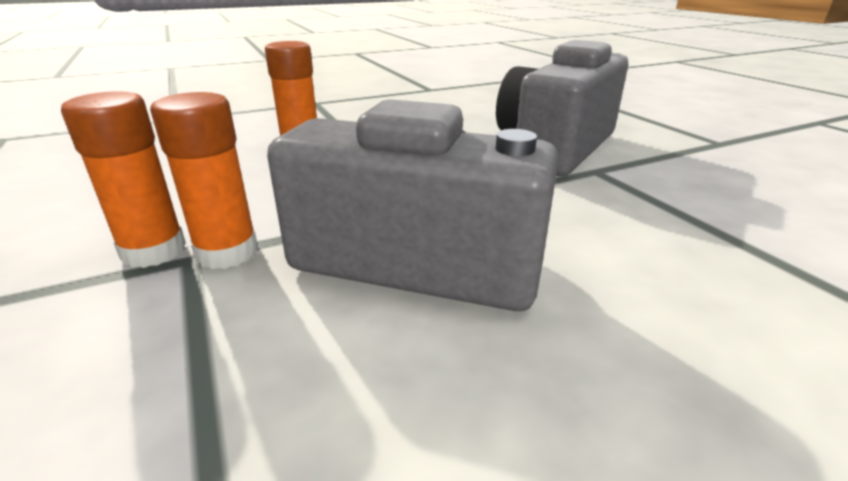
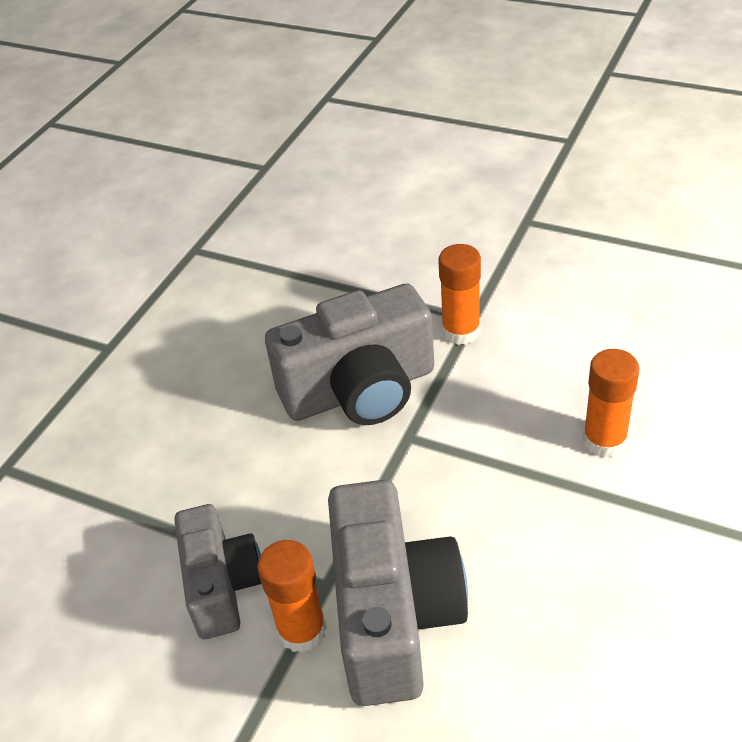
camera: 145 degrees right, 15 degrees up
(154, 251) = (496, 309): orange glue stick -> orange glue stick (302, 630)
(697, 198) = (222, 585): none -> grey camera

